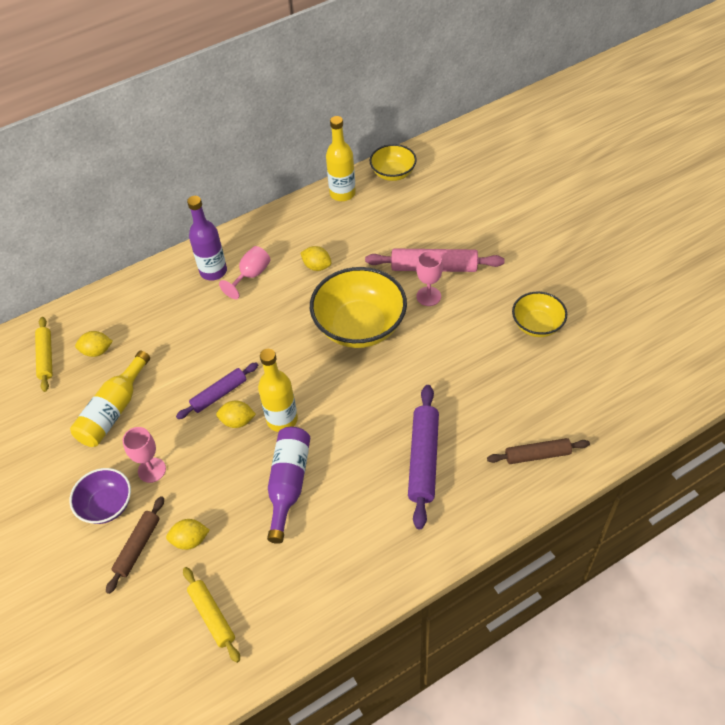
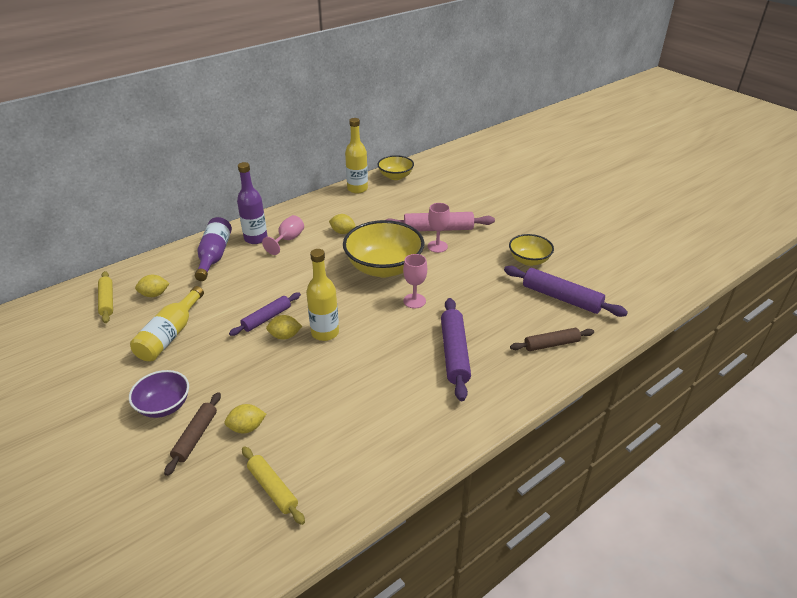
camera: 10 degrees left, 15 degrees down
(152, 470) = (207, 376): pink goblet -> pink goblet (414, 301)
(288, 484) = (336, 378): purple bottle -> purple bottle (214, 256)
(564, 387) = (561, 298): none -> purple rolling pin

